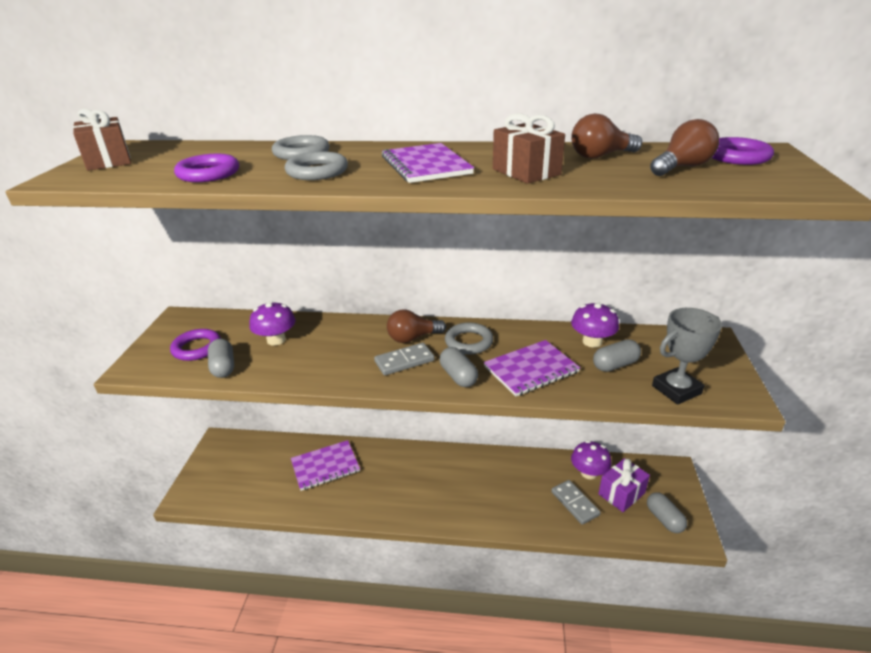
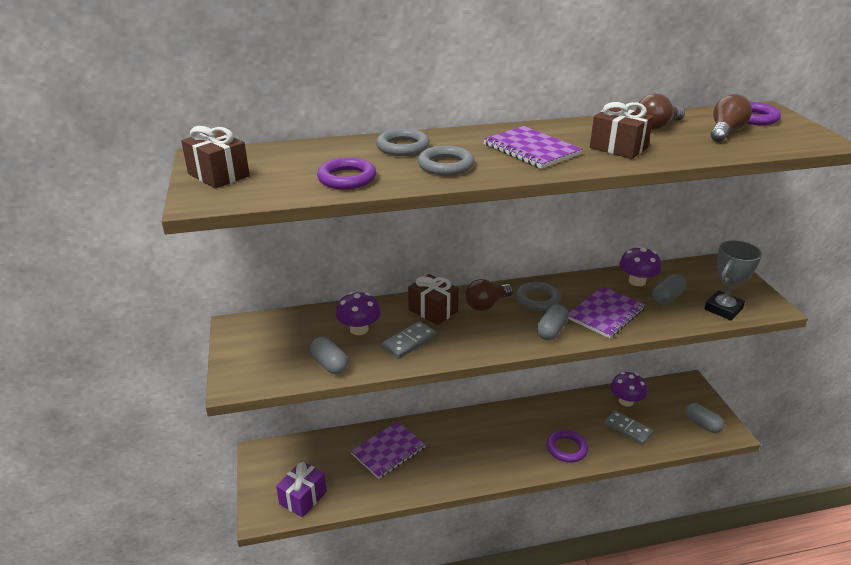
camera: 20 degrees left, 0 degrees up
(197, 348) = (285, 352): purple ring -> purple ring (566, 448)
(357, 334) = (433, 310): none -> brown gift
(404, 361) = (495, 327): grey domino -> grey domino (409, 342)
(458, 376) = (551, 331): grey capsule -> grey capsule turned 75 degrees clockwise
(621, 493) = (660, 412): purple gift -> purple gift (303, 498)

